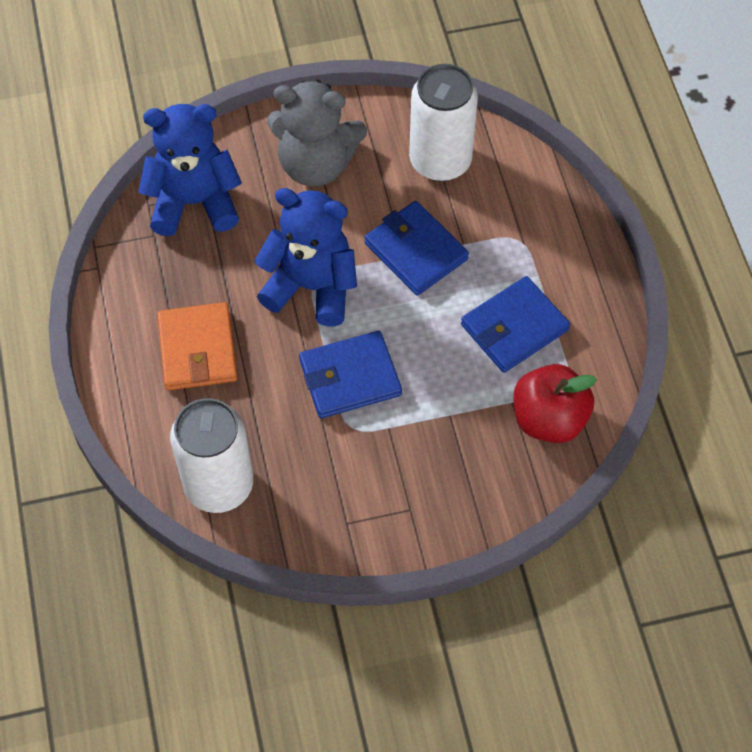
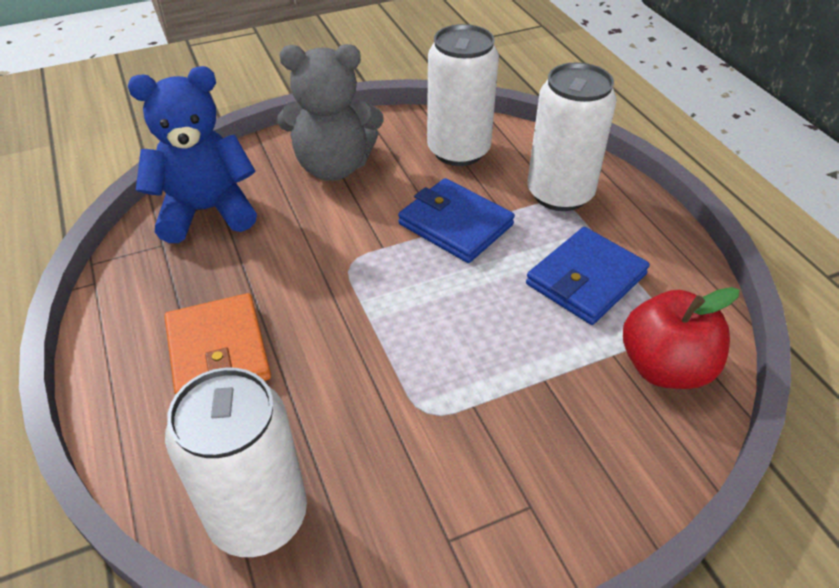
camera: 10 degrees left, 15 degrees down
(311, 287) = (348, 270): blue teddy bear -> none
(350, 377) = (412, 355): blue wallet -> none
(522, 229) = (560, 194): none -> white can

